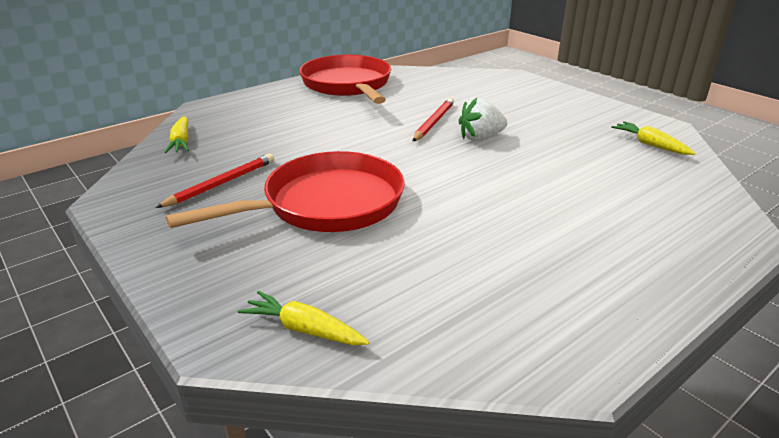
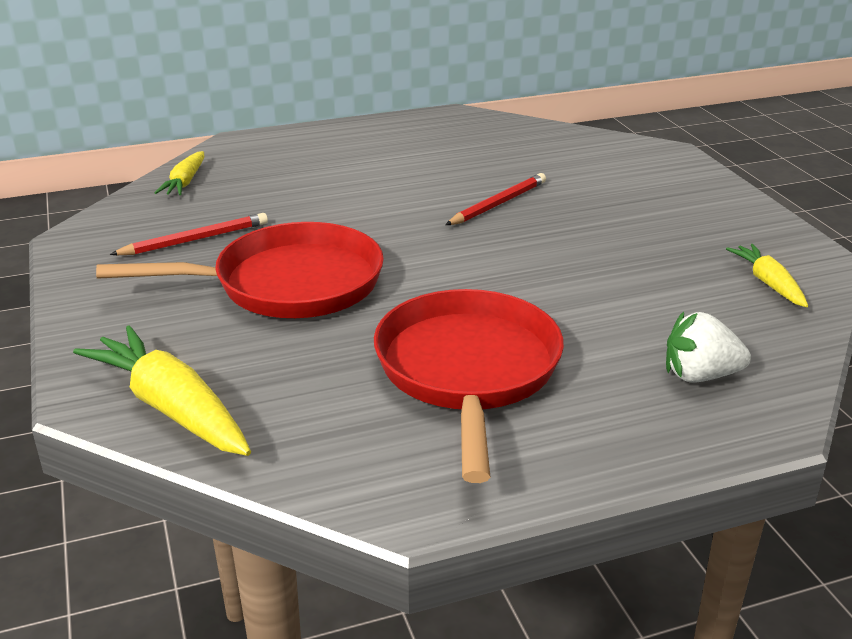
camera: 20 degrees right, 0 degrees up
(304, 329) = (171, 408): yellow carrot -> yellow carrot, size x1.76
(348, 85) = (430, 135): red pan -> red pan (468, 372)
(480, 138) = (540, 235): white strawberry -> white strawberry (700, 376)

